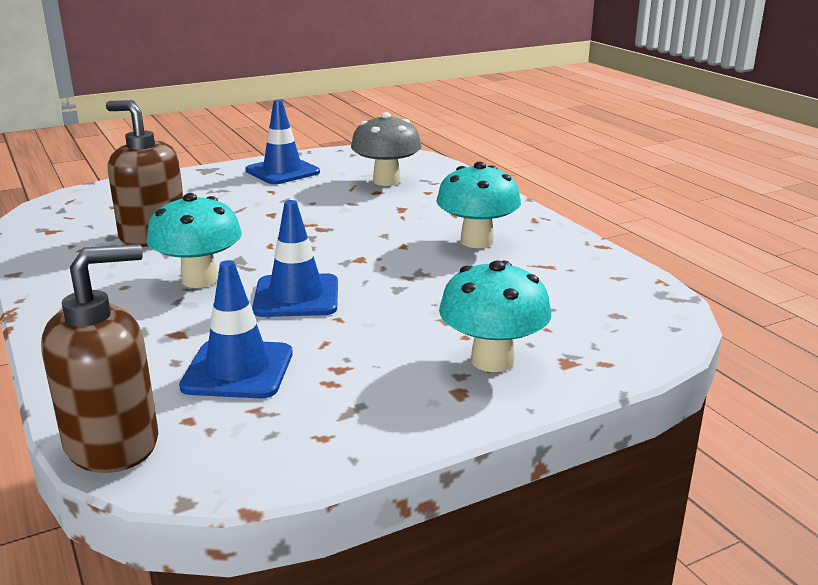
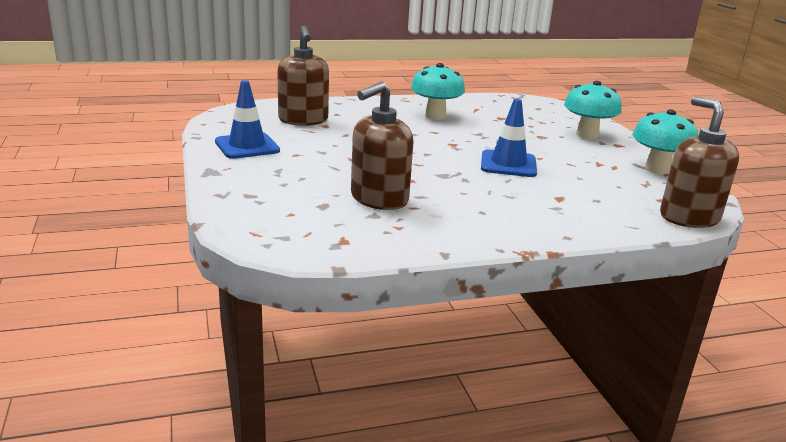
camera: 80 degrees left, 0 degrees up
(199, 279) = (475, 188): turquoise mushroom -> turquoise mushroom (657, 169)
(238, 370) = (604, 185): blue traffic cone -> none
(386, 181) = (303, 120): grey mushroom -> brown soap dispenser

